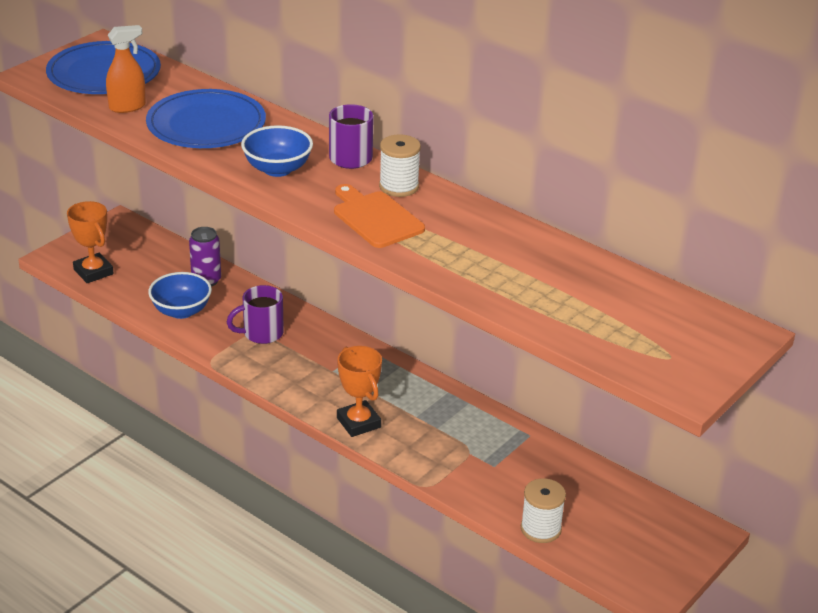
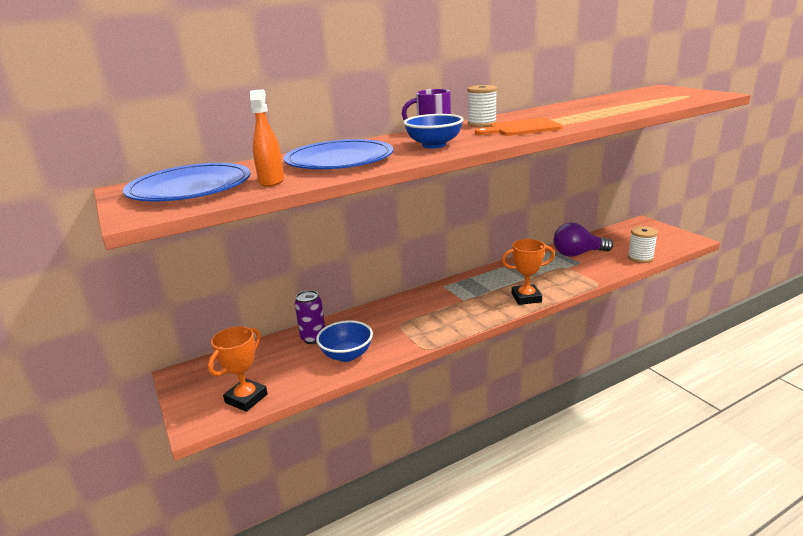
camera: 65 degrees left, 10 degrees down
(93, 272) = (246, 398): orange trophy -> orange trophy turned 45 degrees counterclockwise
(261, 333) = (402, 322): purple mug -> none
(525, 461) = (578, 254): none -> purple light bulb

